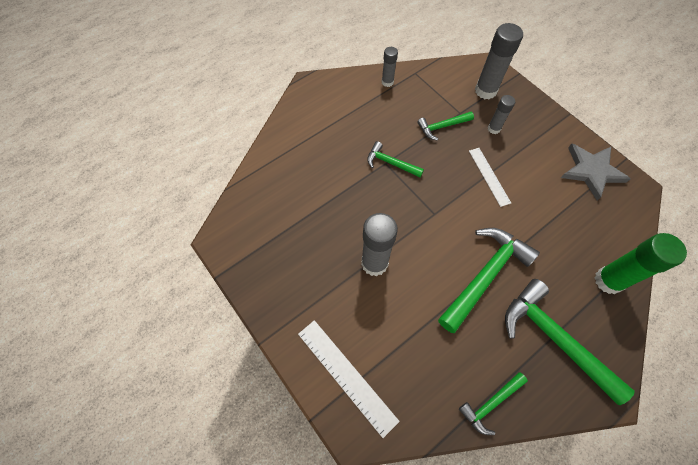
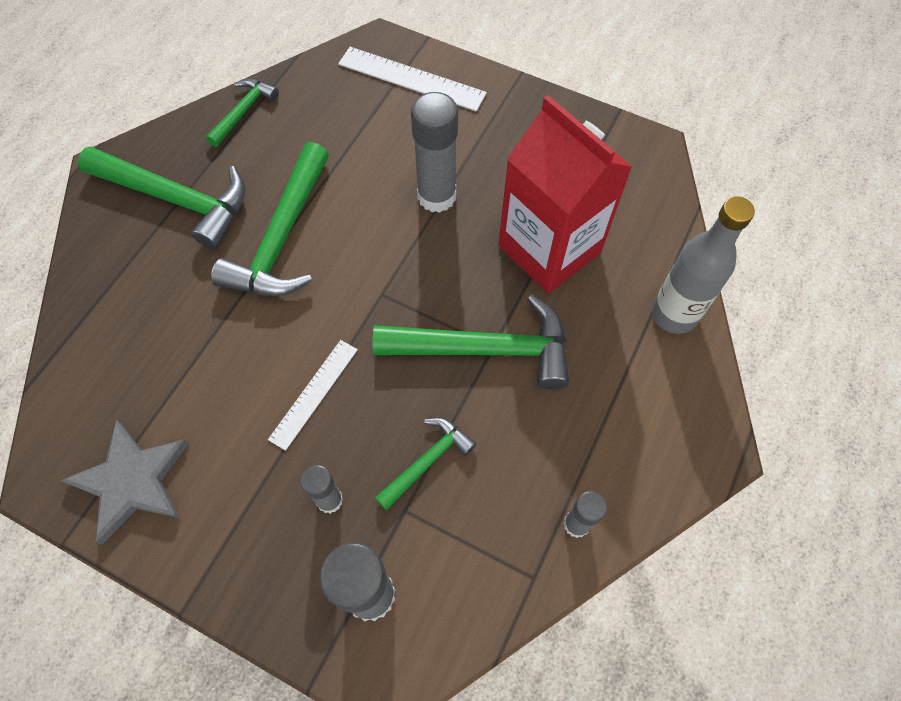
camera: 155 degrees right, 0 degrees up
(284, 141) = (674, 314): none -> grey bottle
(325, 200) = (549, 249): none -> red carton
(391, 163) = (484, 349): green hammer -> green hammer, size x1.87
(489, 176) = (314, 393): white ruler -> white ruler turned 75 degrees clockwise
(608, 281) = (104, 298): green glue stick -> none

